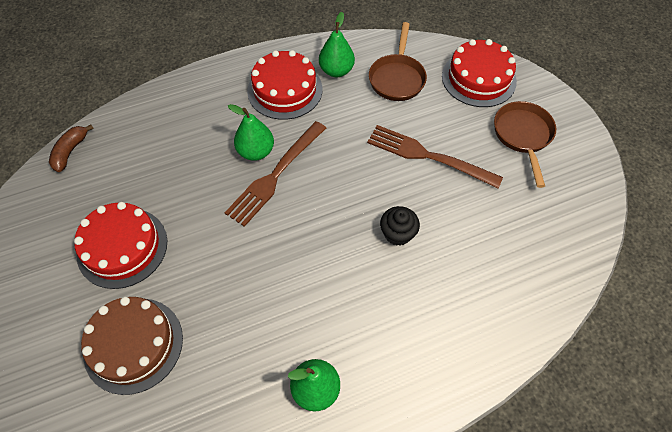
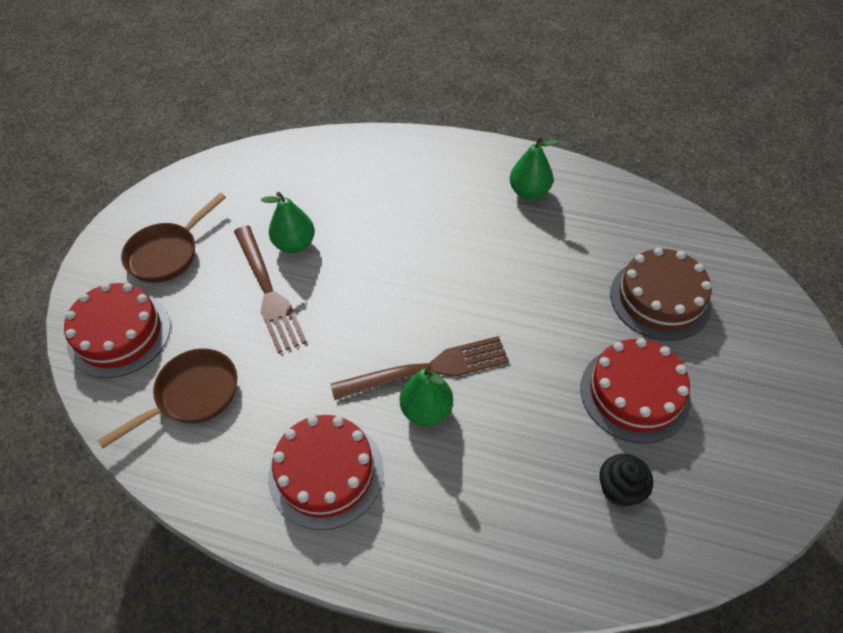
camera: 140 degrees left, 5 degrees down
(70, 151) = (653, 571): brown banana -> none
(336, 71) = (242, 456): green pear -> green pear (295, 244)
(397, 233) = (369, 247): black cupcake -> black cupcake (620, 489)

